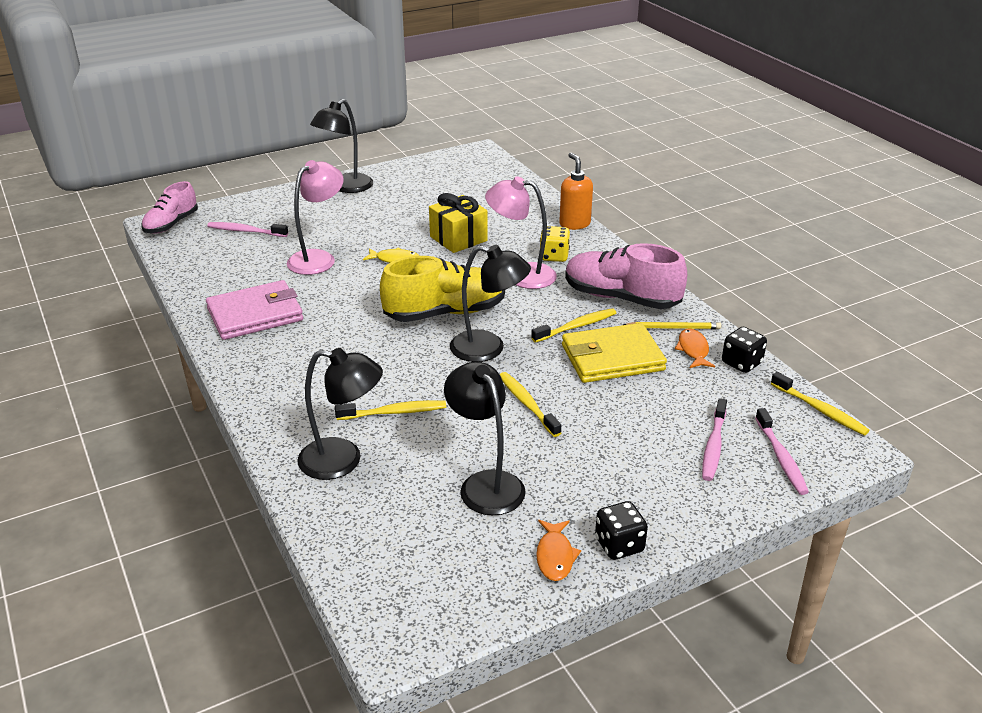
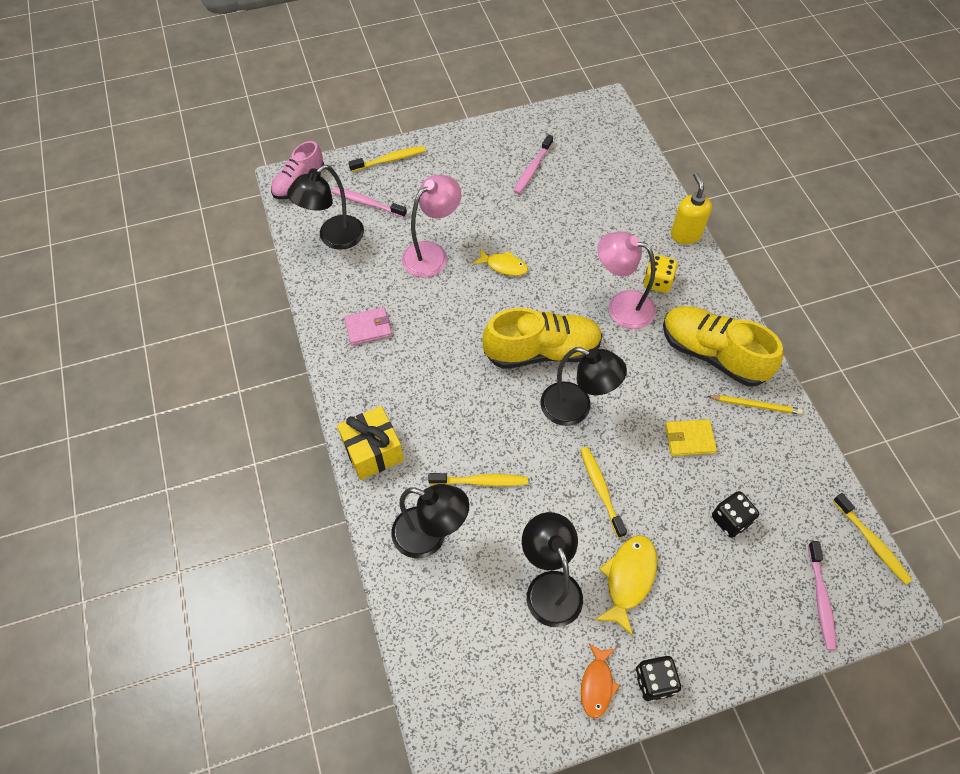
camera: 10 degrees right, 25 degrees up
(255, 314) = (368, 328): pink wallet -> pink wallet, size x0.55
(346, 187) = (467, 146): black lamp -> black lamp (334, 238)
(458, 239) = (568, 242): yellow gift -> yellow gift (373, 451)
(572, 467) = (628, 579): none -> yellow fish
(574, 224) = (685, 234): orange soap dispenser -> yellow soap dispenser
(576, 327) = (662, 390): yellow toothbrush -> yellow toothbrush (389, 160)
(612, 358) = (689, 439): yellow wallet -> yellow wallet, size x0.55
(621, 298) = (713, 354): pink shoe -> yellow shoe
(693, 350) = (768, 440): orange fish -> none
(713, 446) = (761, 573): pink toothbrush -> pink toothbrush (532, 169)
(741, 363) = (811, 465): black dice -> black dice (730, 520)

